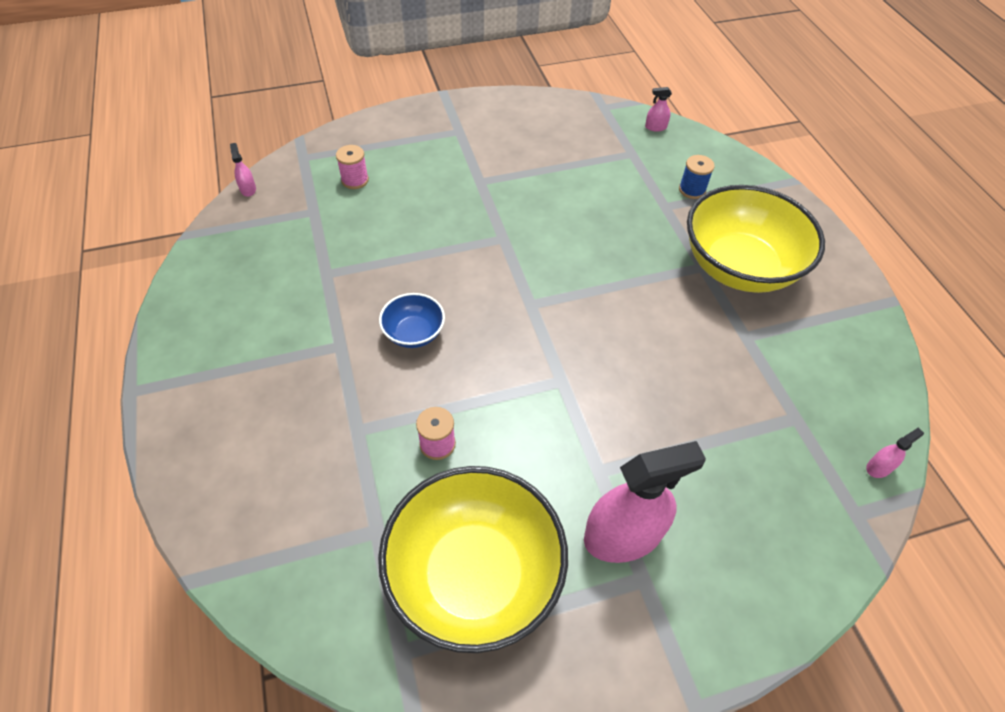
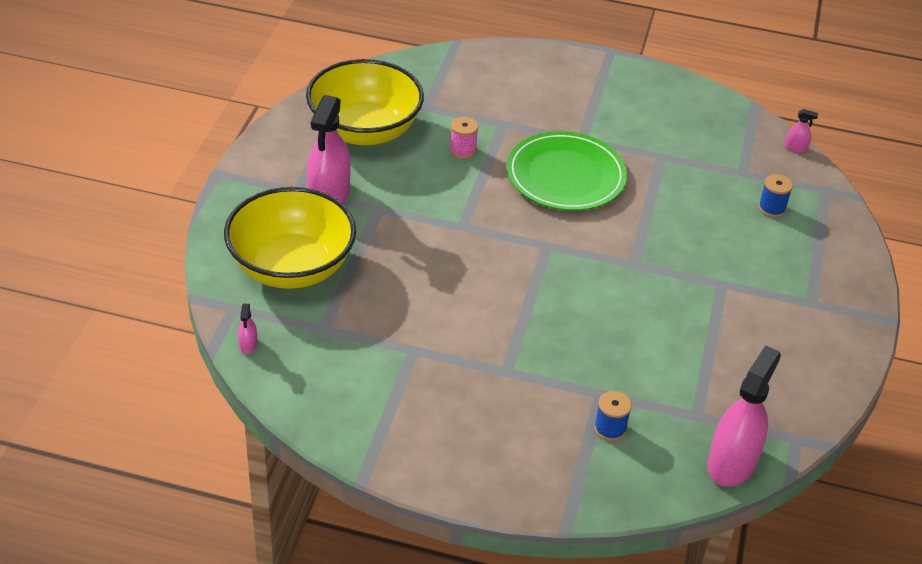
camera: 120 degrees right, 10 degrees down
(355, 180) = (771, 208): pink spool -> blue spool
(414, 333) = (565, 175): blue bowl -> green plate
(655, 127) = (731, 463): pink spray bottle -> pink spray bottle, size x2.42
(739, 267) = (486, 396): yellow bowl -> yellow bowl (291, 267)

